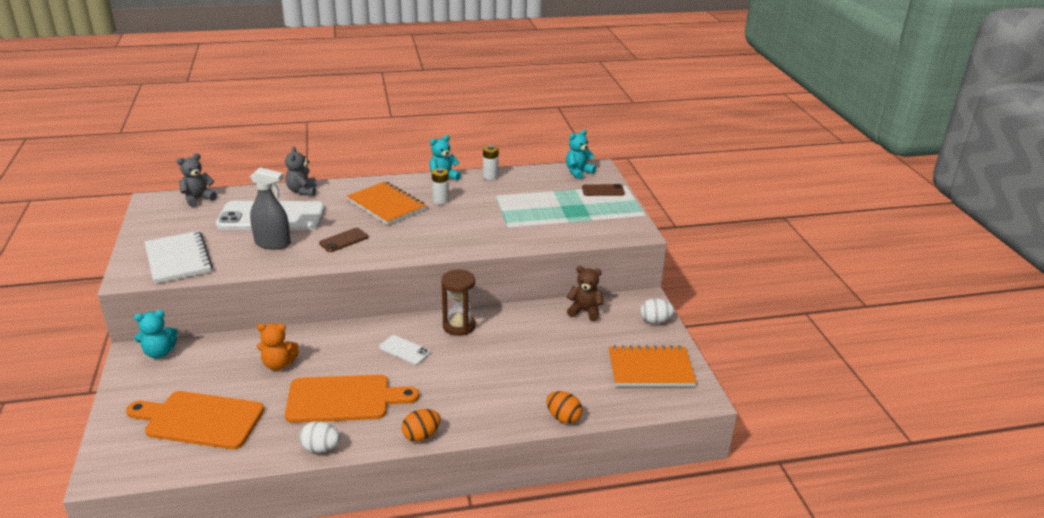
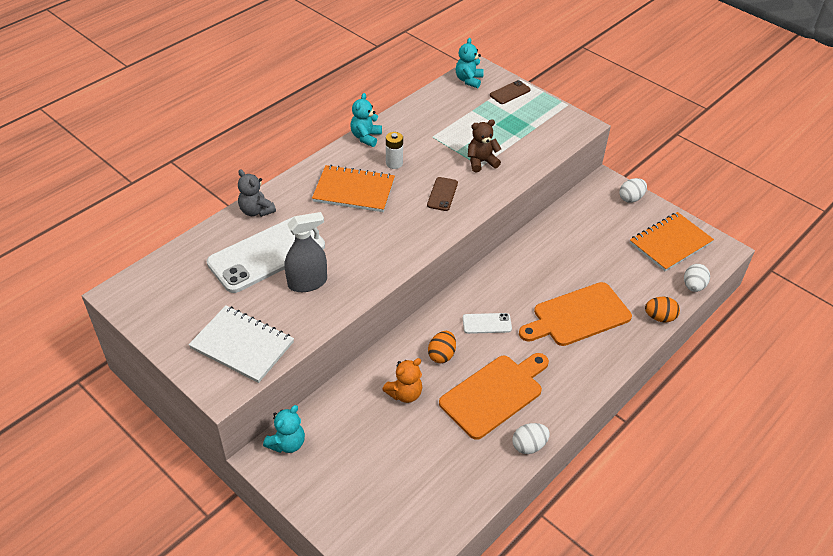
camera: 35 degrees left, 15 degrees up
(198, 199) = (164, 269): grey teddy bear -> none
(200, 420) = (406, 481): orange cutting board -> orange cutting board (578, 316)
(344, 240) = (366, 247): brown phone -> brown phone (442, 194)
(421, 435) = (585, 390): orange egg -> orange egg (441, 355)
(459, 326) = (501, 278): brown hourglass -> none
(490, 176) = (403, 117): white battery -> none
(584, 311) = (575, 214): brown teddy bear -> brown teddy bear (481, 162)
(630, 410) = (693, 286): none -> white egg

